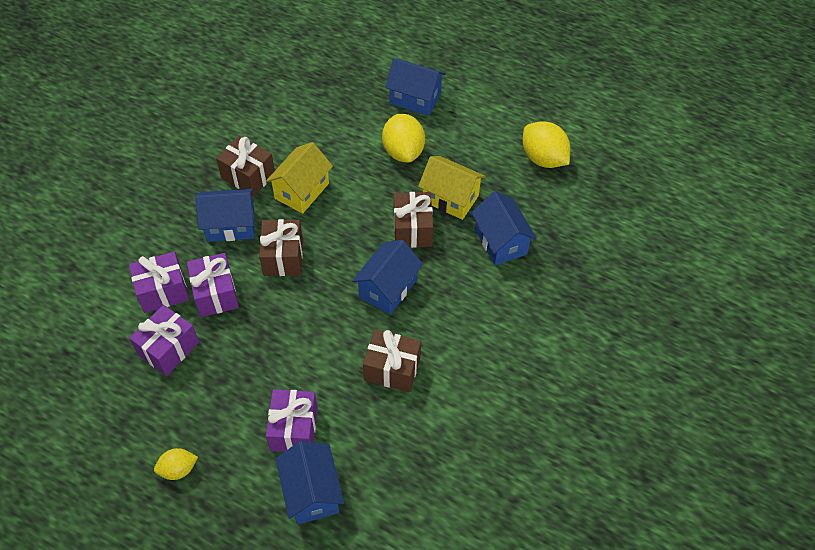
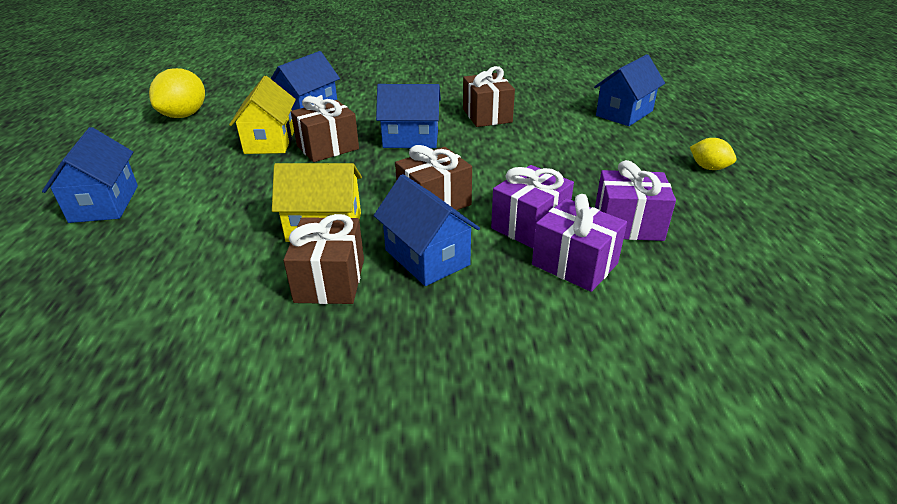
camera: 120 degrees left, 20 degrees down
(294, 429) = (593, 134): purple gift -> none
(403, 151) = (212, 183): yellow lemon -> none

